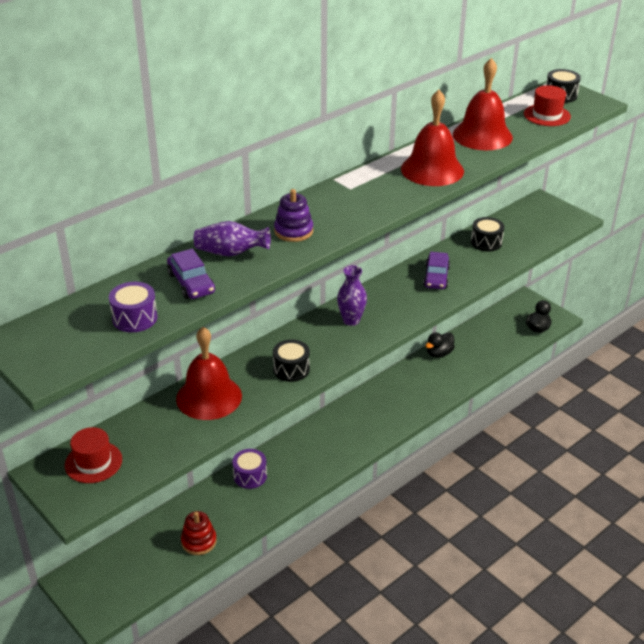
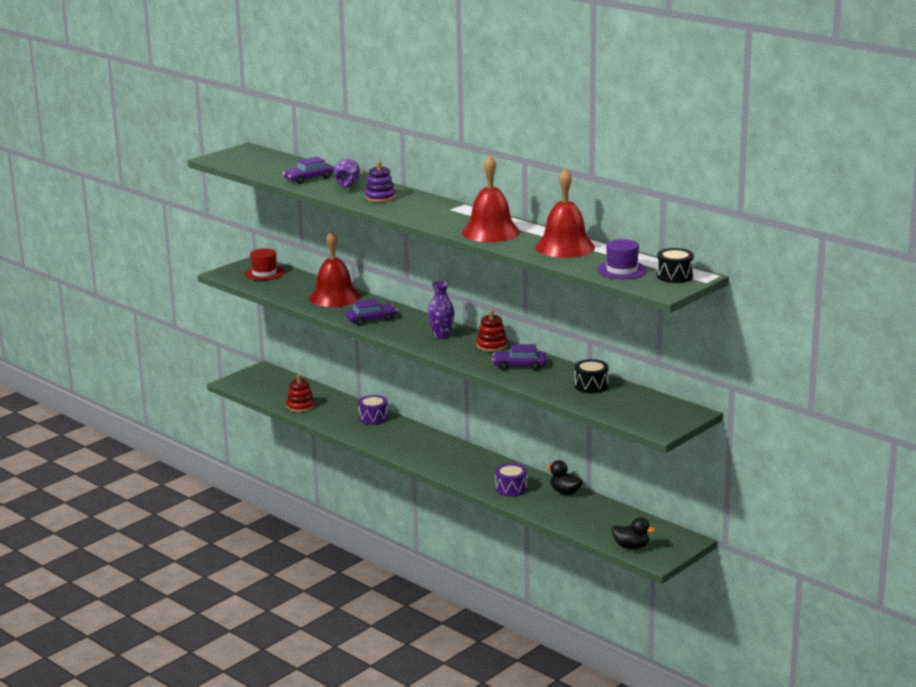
camera: 85 degrees right, 15 degrees down
(135, 318) = (268, 170): purple drum -> purple drum (511, 489)
(291, 369) = (371, 319): black drum -> purple car
(384, 290) = (491, 346): none -> red stacking toy
(547, 115) = (622, 270): red hat -> purple hat

